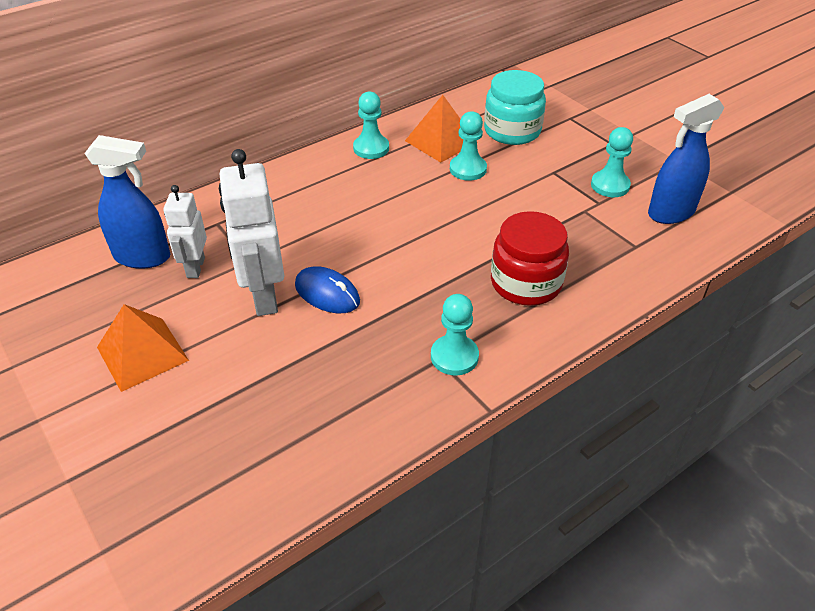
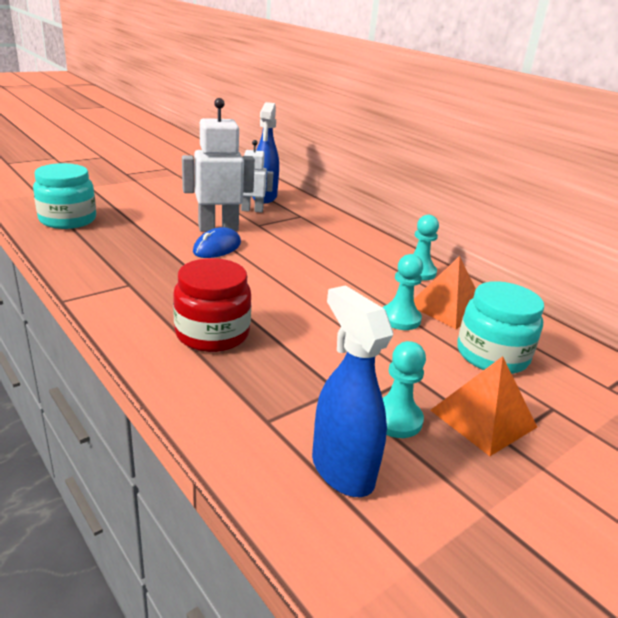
camera: 85 degrees right, 15 degrees down
(142, 353) = (175, 198): orange pyramid -> orange pyramid (483, 418)
(236, 470) = (68, 220): none -> turquoise jar
(454, 356) = (129, 290): turquoise pawn -> none

